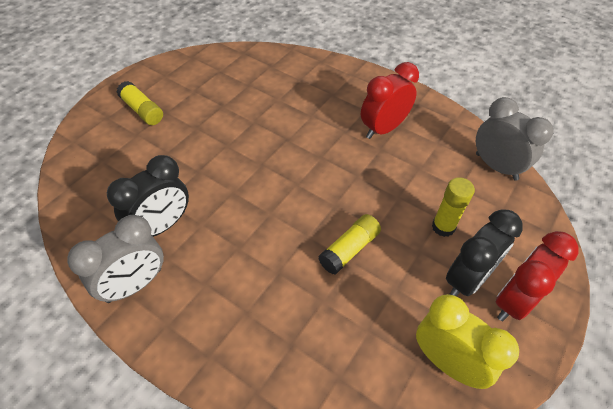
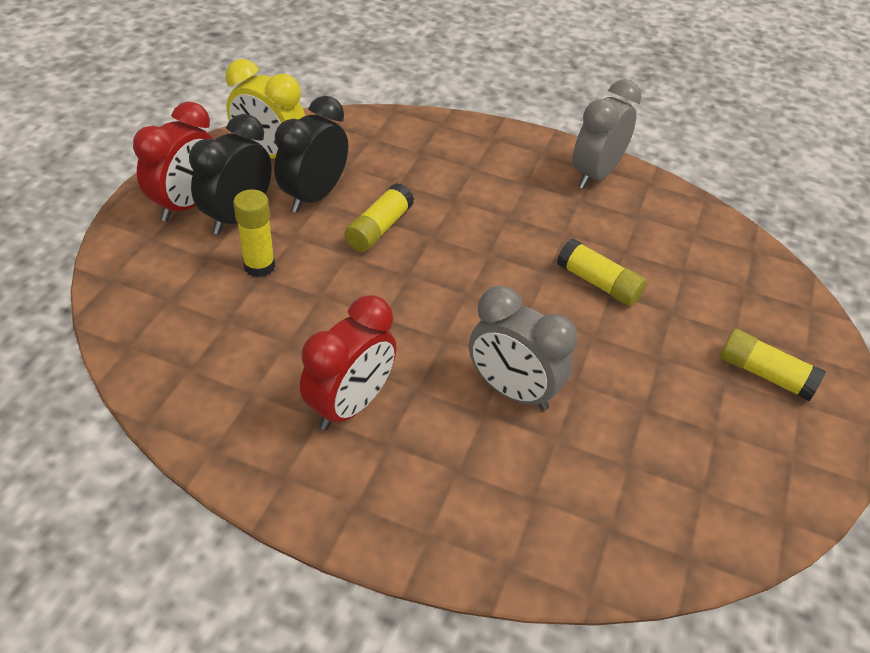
camera: 165 degrees right, 5 degrees down
(161, 226) = (607, 225): black clock -> black clock (314, 196)
(202, 178) = (598, 283): none -> yellow glue stick
(496, 166) = (158, 363): grey clock -> grey clock (512, 390)

